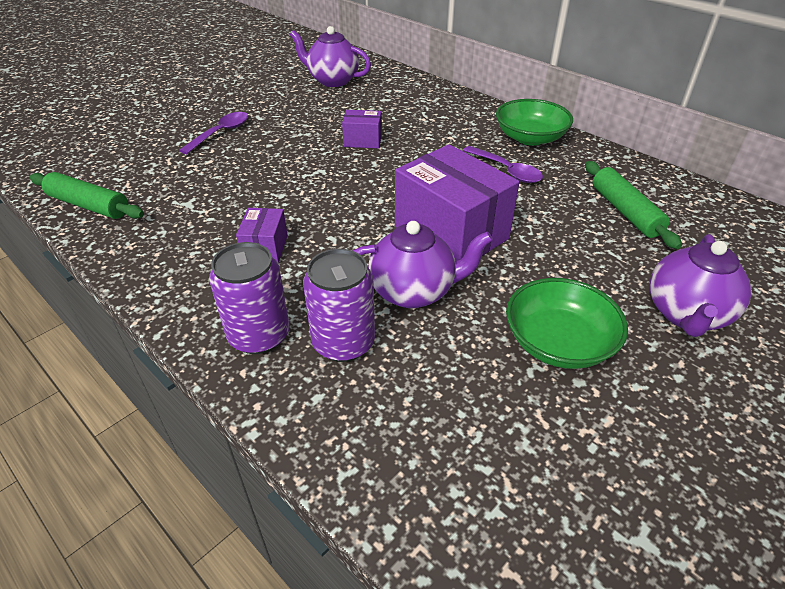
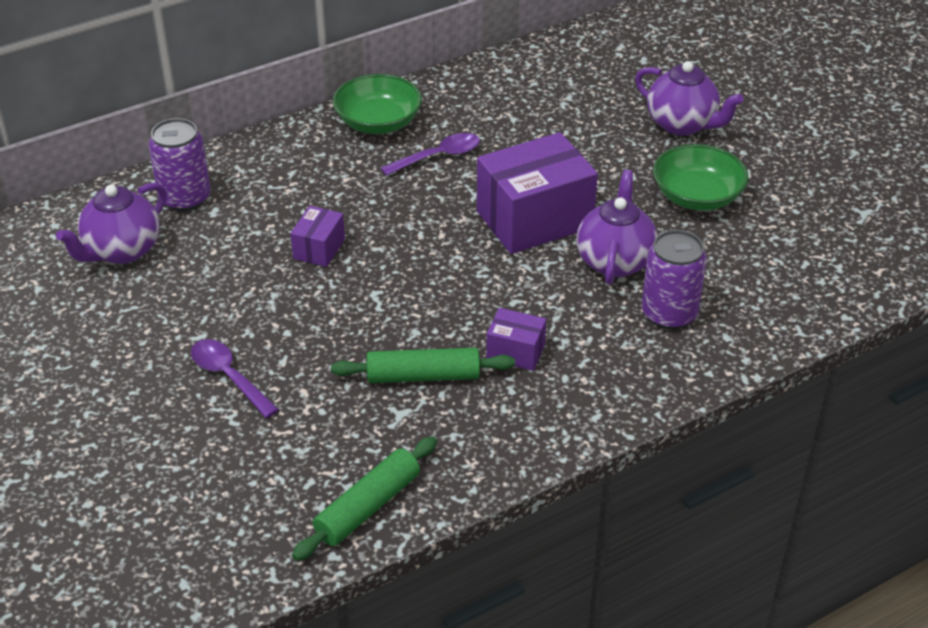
camera: 75 degrees left, 0 degrees up
(259, 335) = (647, 365): purple can -> purple can (185, 198)
(625, 211) = (540, 106): green rolling pin -> green rolling pin (423, 376)

